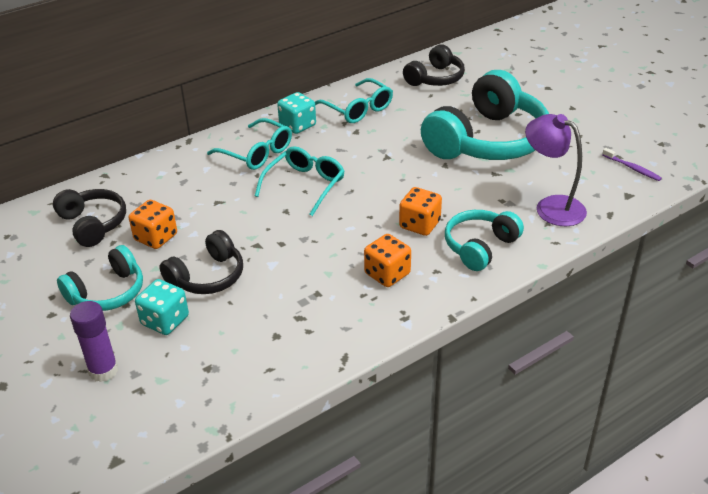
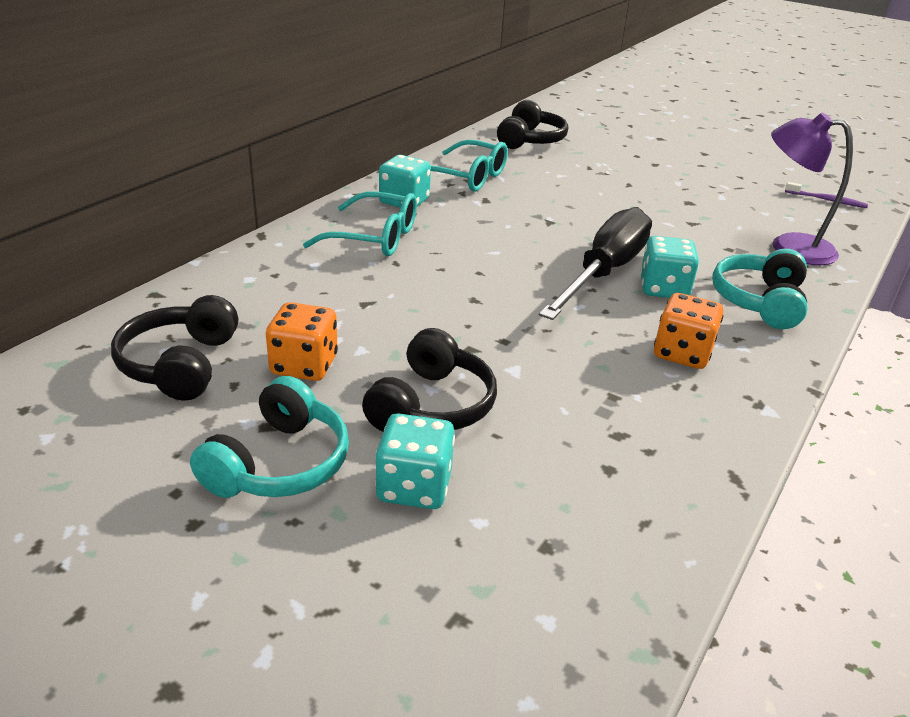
camera: 25 degrees left, 5 degrees down
(93, 224) = (181, 364): black headphones -> black headphones turned 120 degrees counterclockwise
(103, 370) = (365, 601): purple glue stick -> none
(305, 185) = (474, 265): turquoise glasses -> none
(389, 205) = (604, 272): none -> black screwdriver
(419, 225) = (663, 289): orange dice -> turquoise dice
(487, 141) = (649, 192): turquoise headphones -> none

